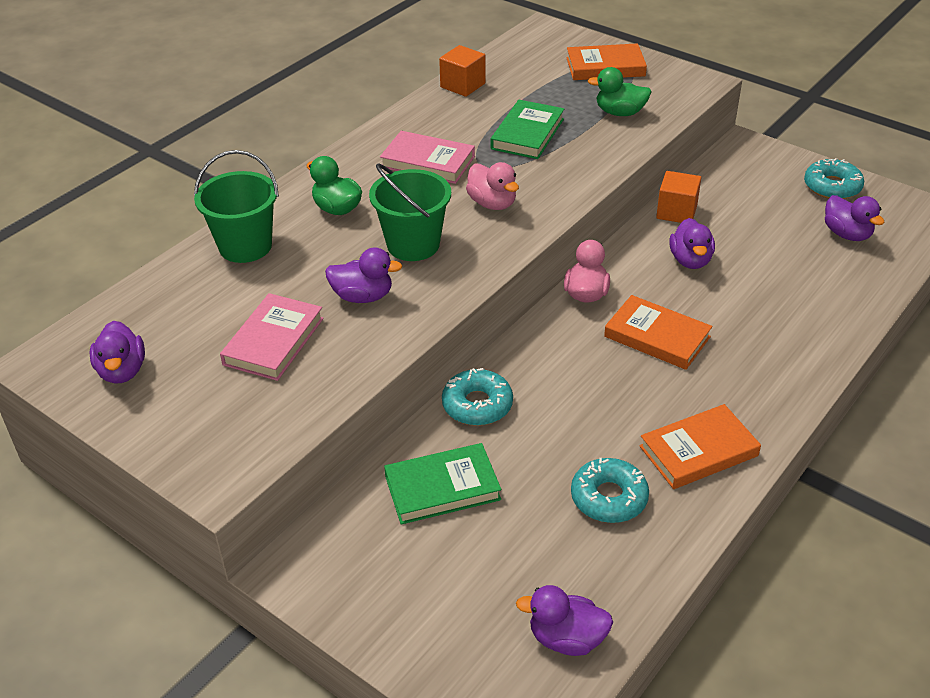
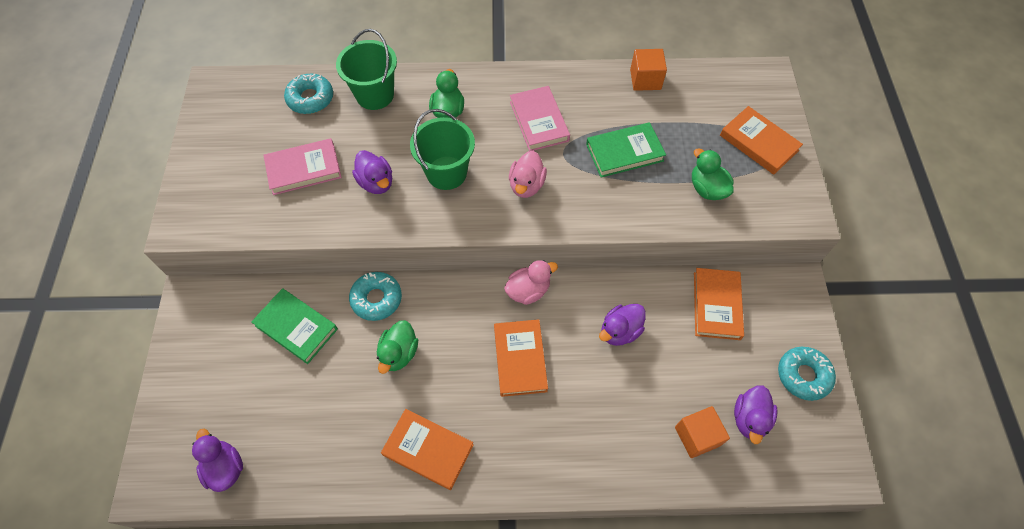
camera: 50 degrees right, 20 degrees up
(122, 371) = (230, 122): purple duck -> none
(563, 419) = (399, 353): none -> green duck
(609, 498) = (349, 422): turquoise donut -> turquoise donut (310, 99)
(676, 212) = (668, 289): orange cube -> orange cube (697, 436)
(720, 195) = (716, 305): none -> orange book

